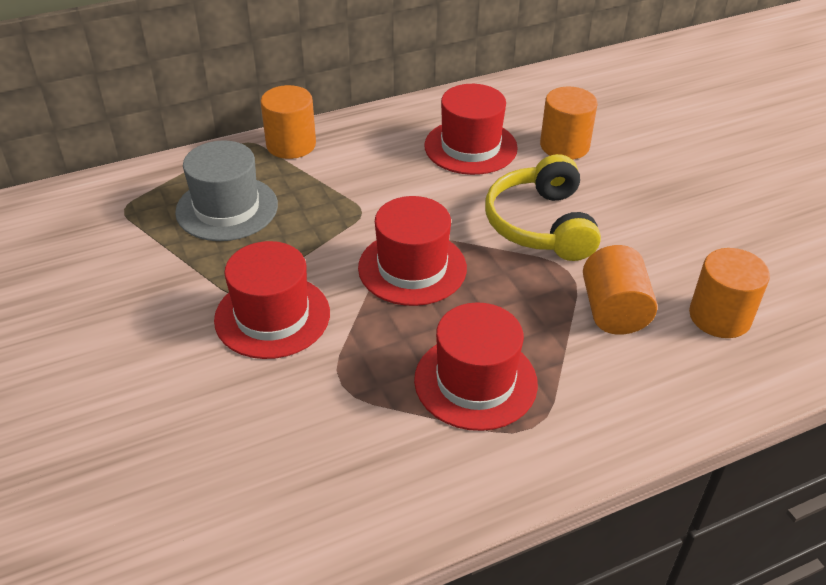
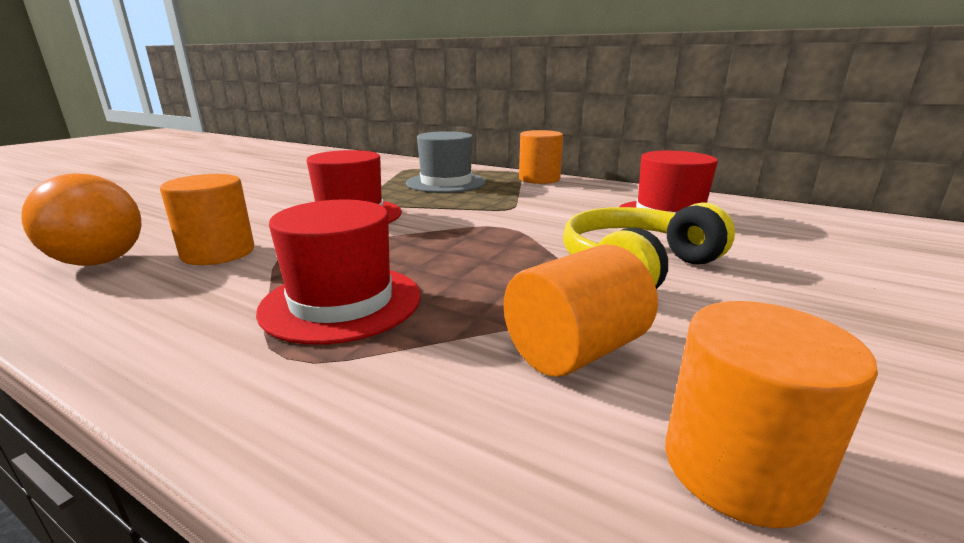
camera: 55 degrees right, 20 degrees down
(244, 518) = (100, 262): none -> orange ball
(412, 268) = (472, 237): red hat -> none
(564, 146) = (777, 245): orange cylinder -> orange cylinder (218, 253)

